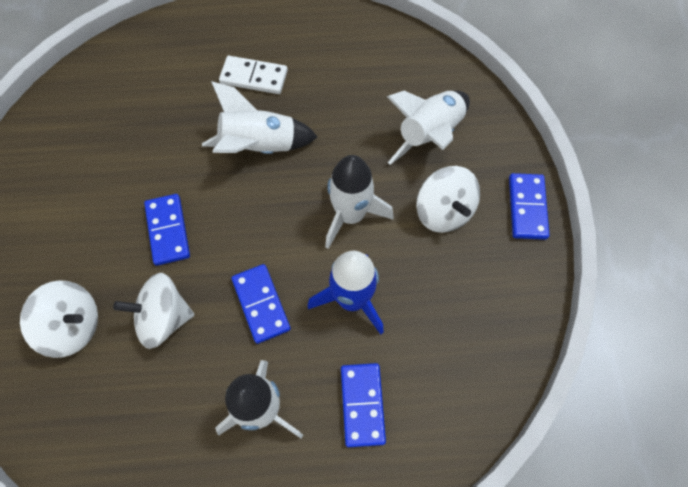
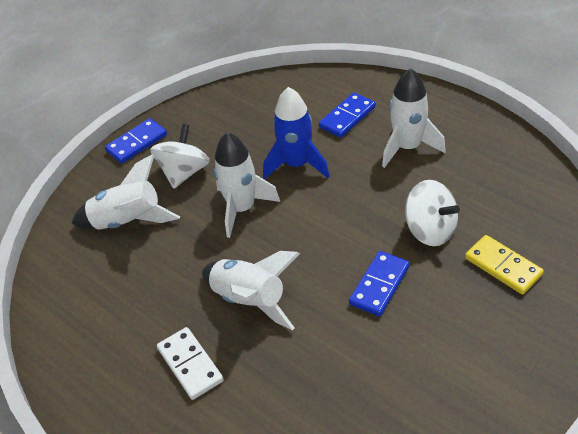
camera: 130 degrees left, 20 degrees down
(73, 326) = (503, 266): white spinning top -> yellow domino
(261, 304) = (356, 197): blue domino -> none

